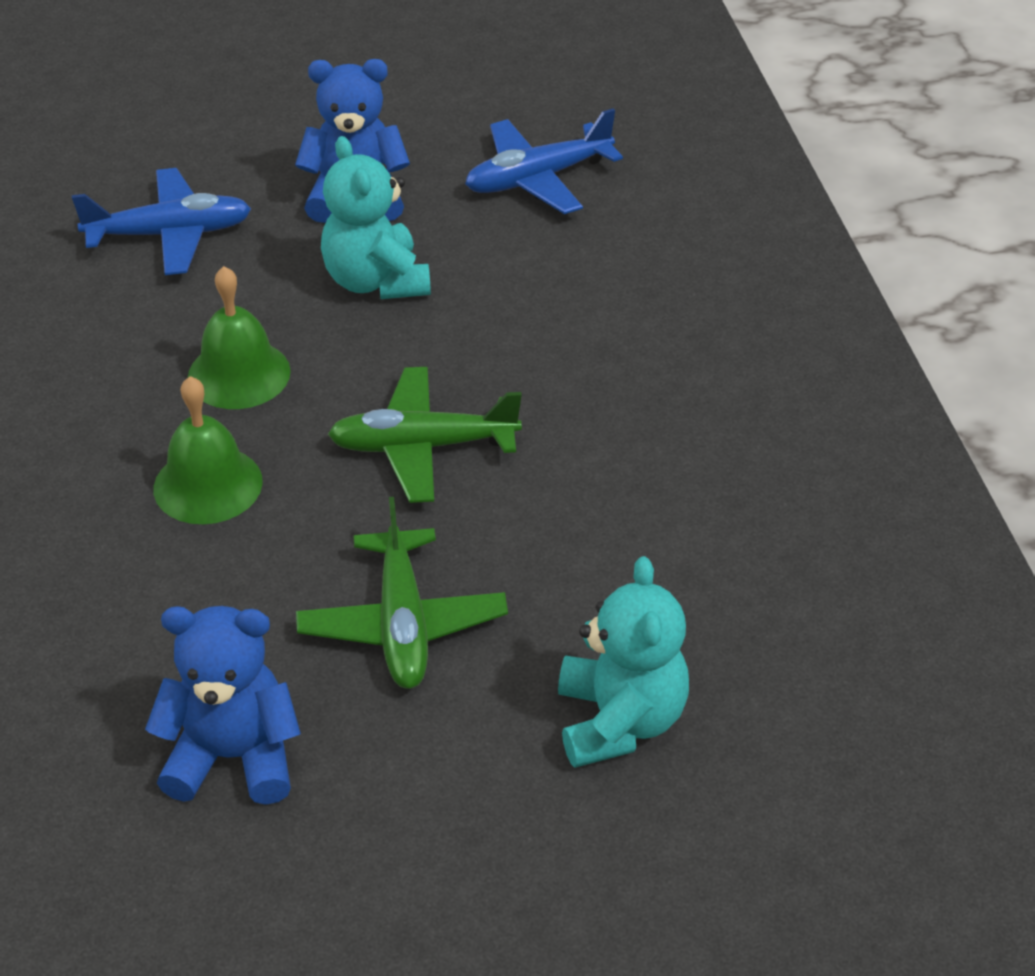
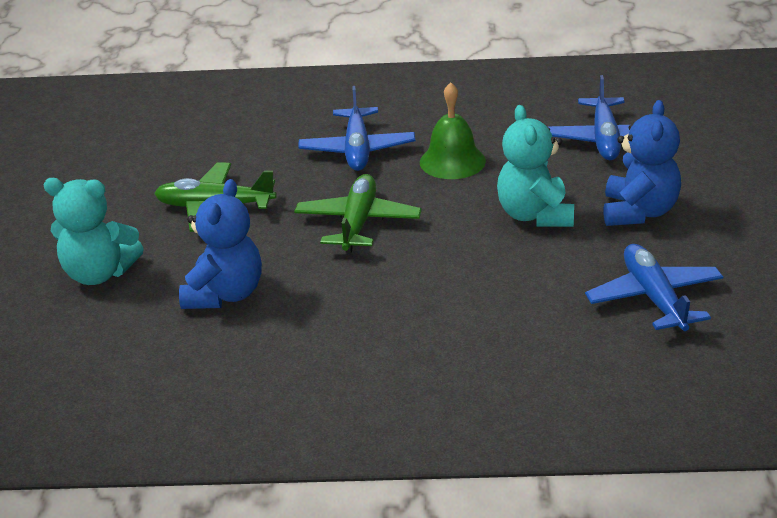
camera: 105 degrees right, 10 degrees down
(208, 484) = (357, 150): green bell -> blue plane
(233, 756) = (157, 154): blue teddy bear -> blue teddy bear (225, 294)
(376, 281) = (535, 215): turquoise teddy bear -> turquoise teddy bear turned 90 degrees counterclockwise

